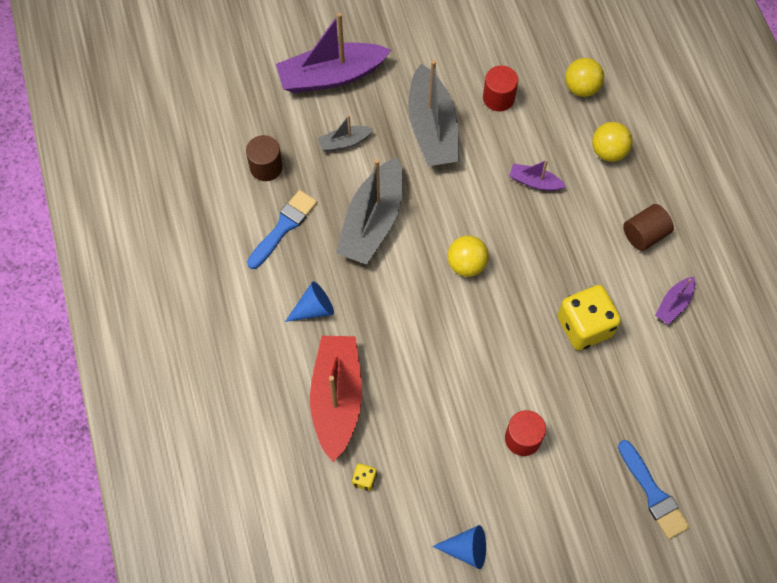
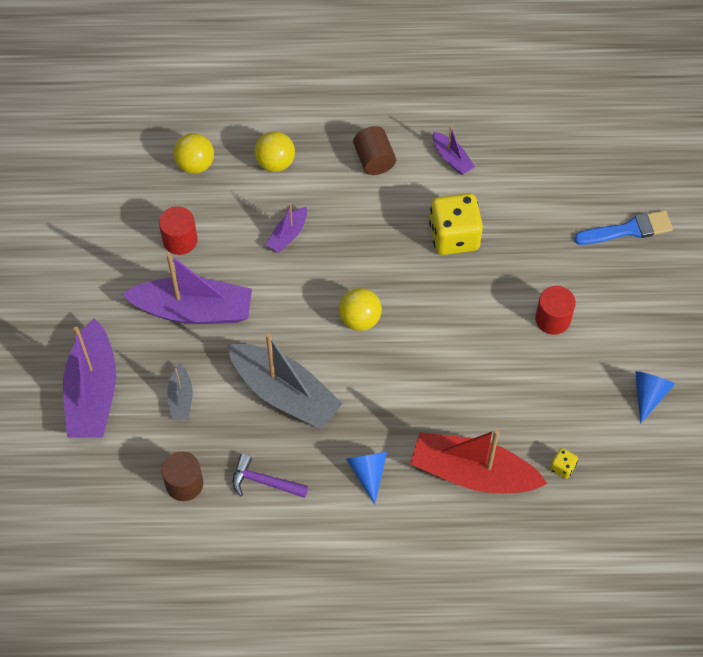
camera: 75 degrees left, 5 degrees down
(283, 227) = (264, 482): blue brush -> purple hammer
(432, 128) = (194, 310): grey boat -> purple boat

